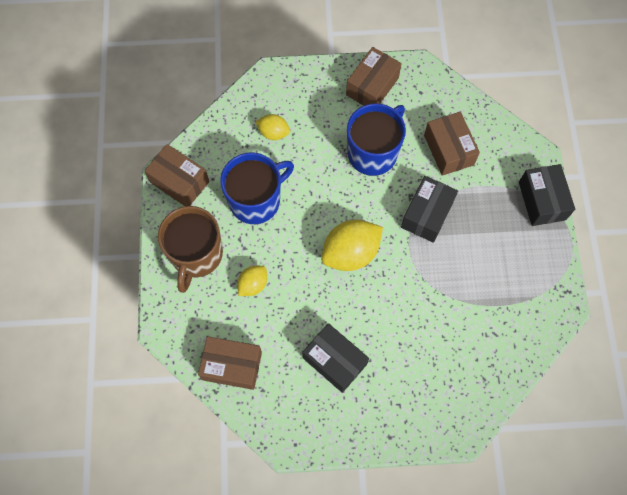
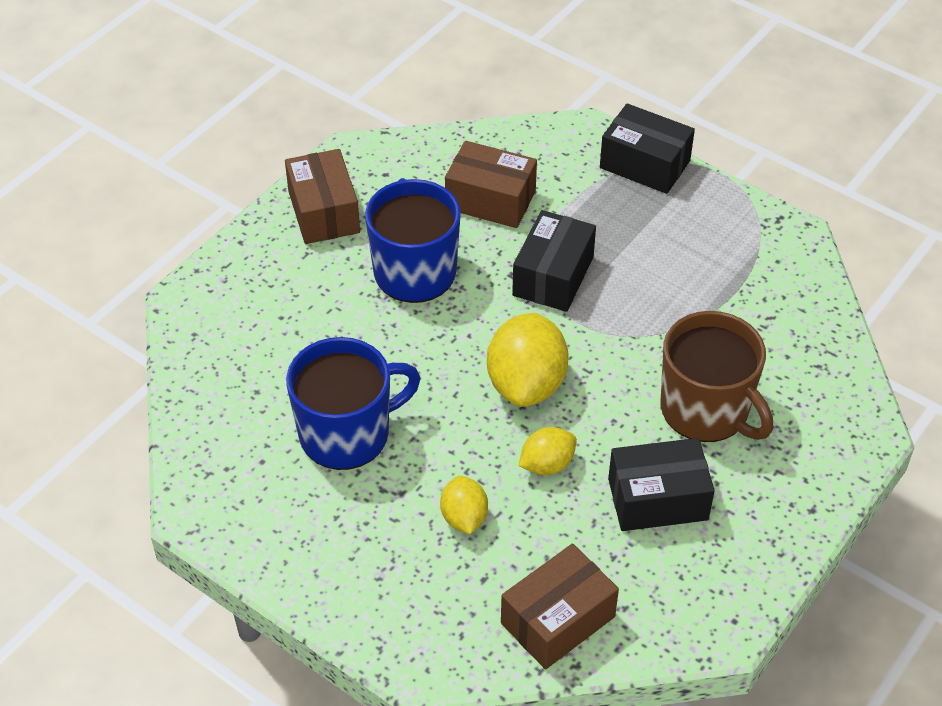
camera: 50 degrees left, 20 degrees down
(179, 182) = (224, 501): brown box -> none
(196, 255) = (354, 554): brown mug -> brown mug (706, 410)
(256, 200) = (347, 433): blue mug -> blue mug turned 60 degrees clockwise
(273, 133) = (272, 351): yellow lemon -> yellow lemon (547, 464)
(427, 214) = (553, 276): black box -> black box turned 45 degrees clockwise

